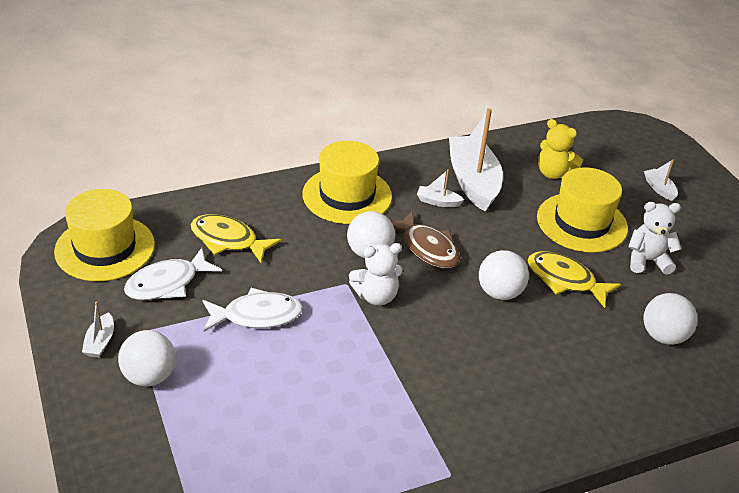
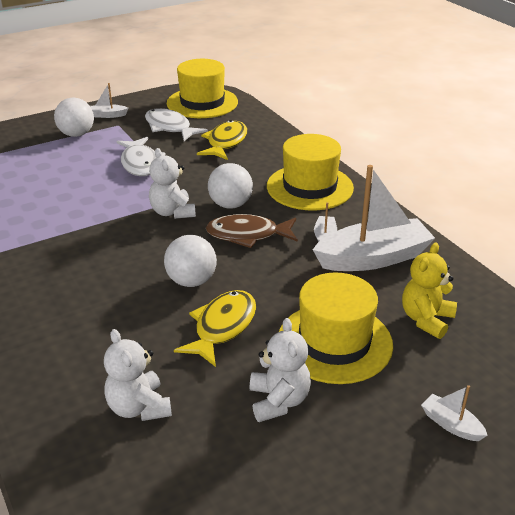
camera: 85 degrees right, 5 degrees down
(427, 248) = (248, 235): brown fish -> brown fish turned 45 degrees clockwise
(659, 189) = (451, 424): white boat -> white boat turned 105 degrees counterclockwise
(663, 336) = (139, 407): white ball -> white teddy bear

